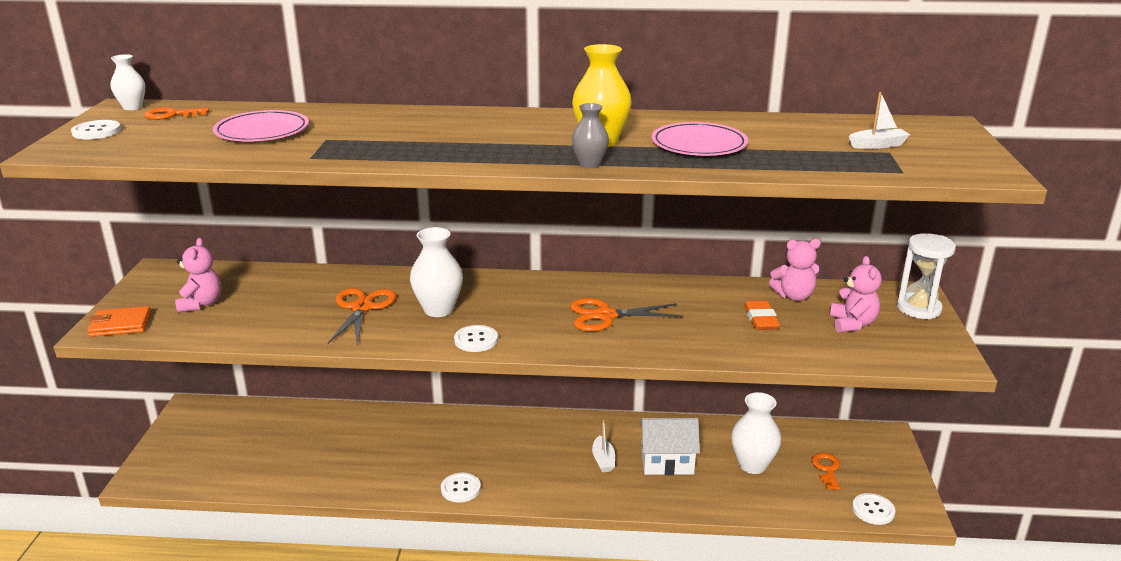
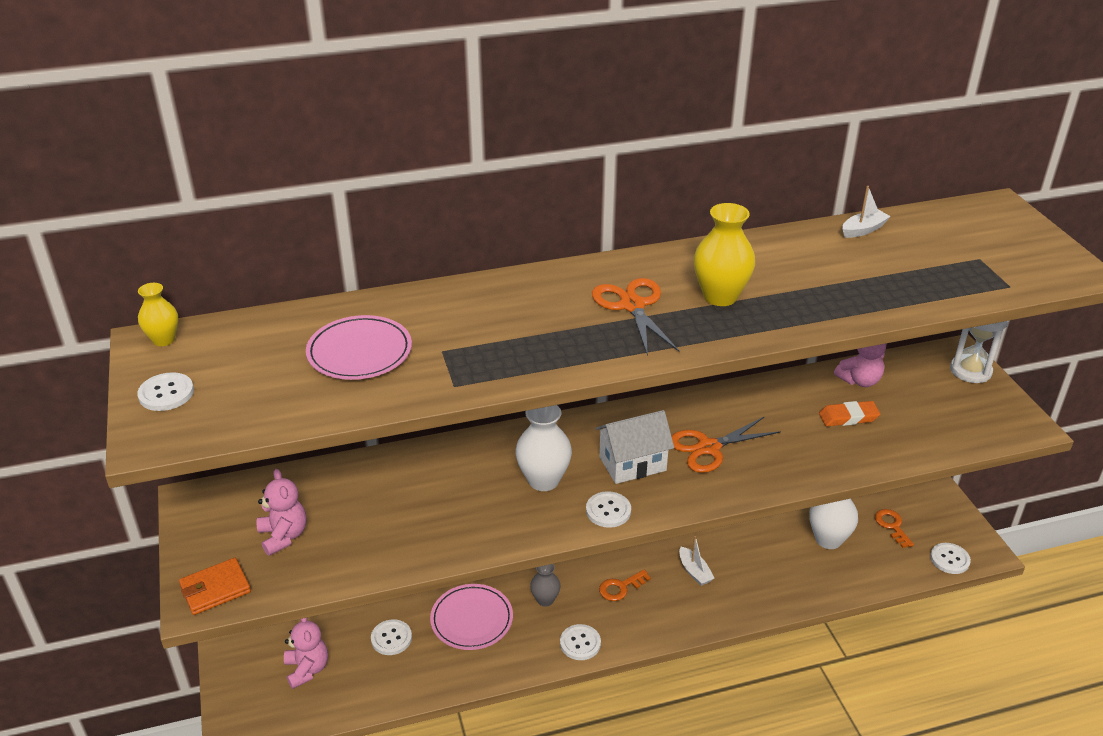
camera: 20 degrees left, 10 degrees up
(132, 107) = (163, 340): white vase -> yellow vase
(171, 115) = (226, 344): orange key -> orange key (620, 587)
(306, 446) = (391, 638): none -> white button
(362, 308) = (464, 497): orange scissors -> orange scissors (632, 305)
(589, 164) = (738, 335): grey vase -> grey vase (545, 600)
(667, 462) = (753, 558): white house -> white house (632, 464)
(699, 144) = (812, 282): pink plate -> pink plate (472, 619)
(761, 319) = (848, 417): orange eraser -> orange eraser turned 75 degrees counterclockwise
(852, 324) = (927, 403): pink teddy bear -> pink teddy bear (307, 669)
(877, 145) = (963, 250): white boat -> white boat (863, 230)

